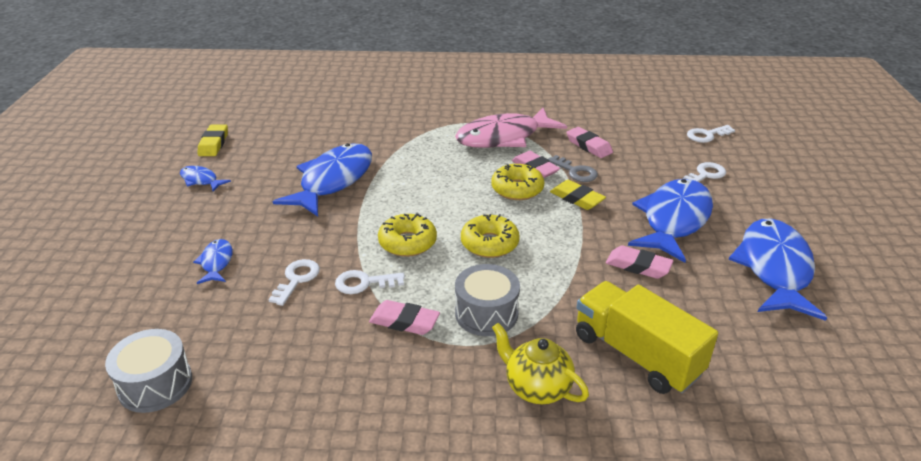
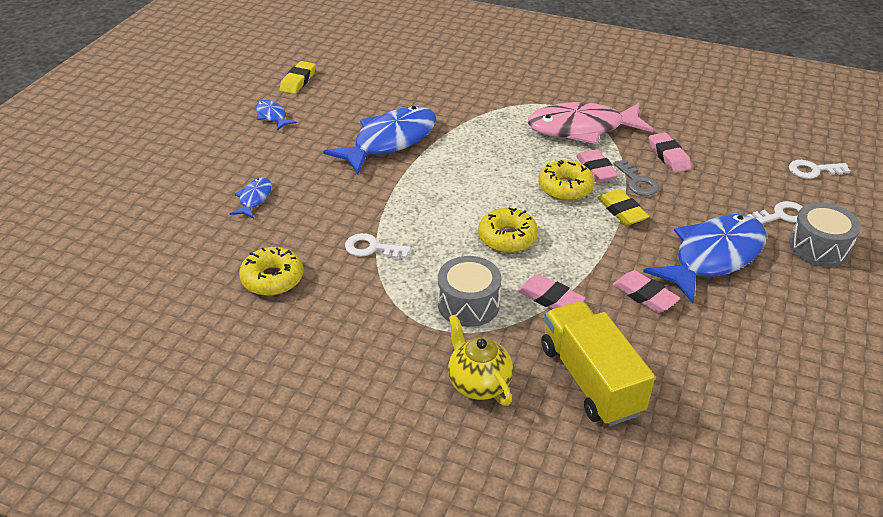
camera: 20 degrees right, 5 degrees up
(155, 384) = (165, 293): grey drum -> grey drum (818, 247)
(297, 279) = (315, 230): white key -> none
(404, 321) = (390, 293): pink eraser -> pink eraser (550, 298)
(407, 242) = (430, 218): yellow donut -> yellow donut (272, 278)
(774, 268) = (792, 333): blue fish -> none

